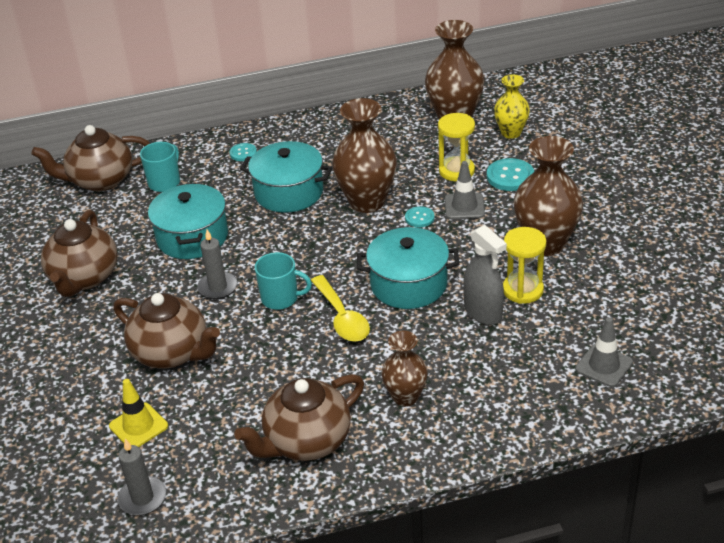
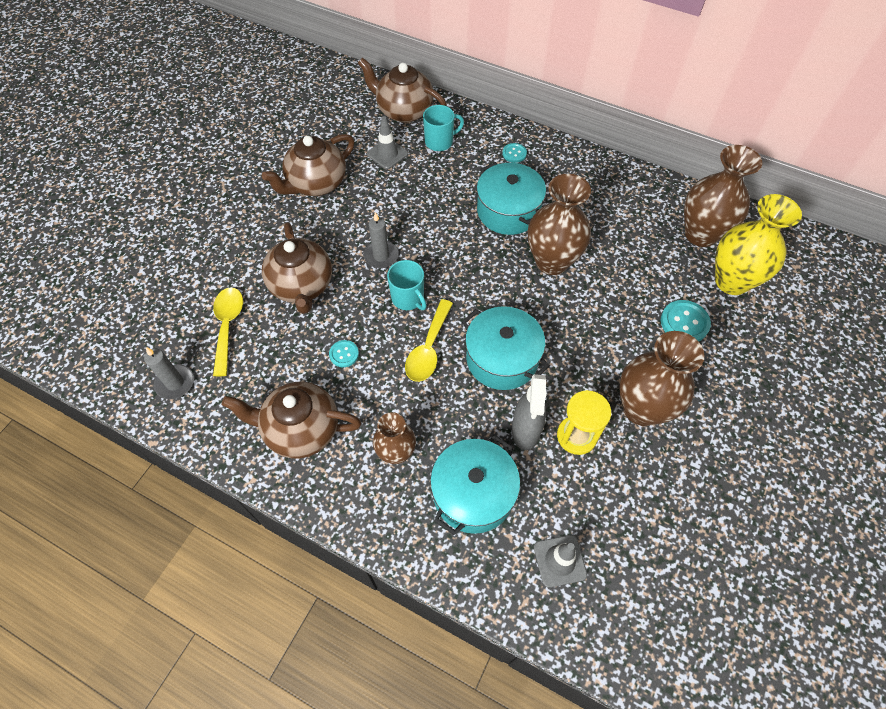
camera: 40 degrees right, 20 degrees up
(138, 426) = (228, 326): yellow traffic cone -> yellow spoon
(192, 237) = (409, 201): turquoise pot -> turquoise pot (473, 494)
(419, 218) = (573, 306): turquoise button -> turquoise button (344, 354)
(456, 171) = (648, 285): yellow hourglass -> none
(464, 206) = (617, 322): grey traffic cone -> grey traffic cone (387, 154)
(511, 133) = (731, 281): yellow vase -> yellow vase, size x1.68

